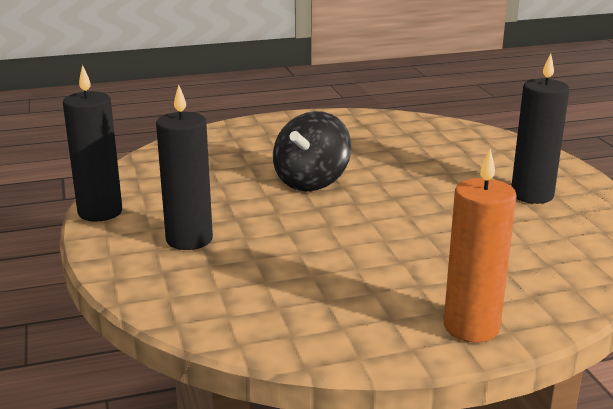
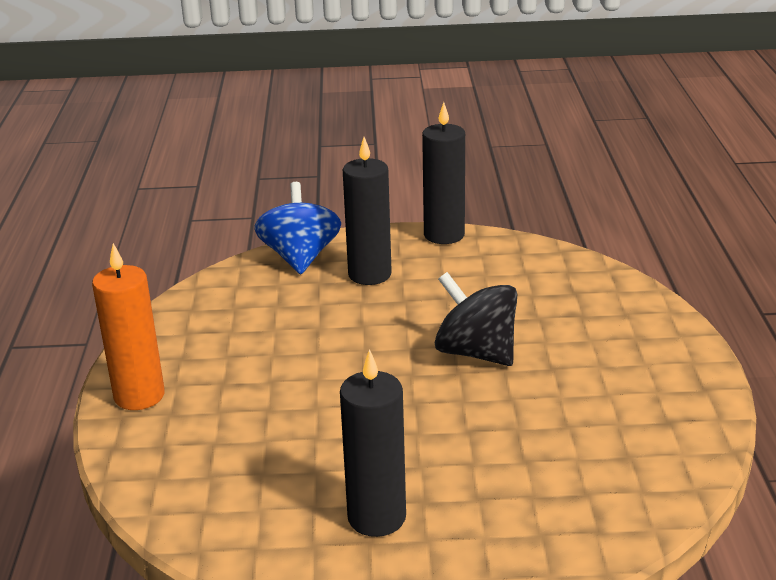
camera: 105 degrees right, 5 degrees up
(155, 284) = (300, 257): none -> blue spinning top

